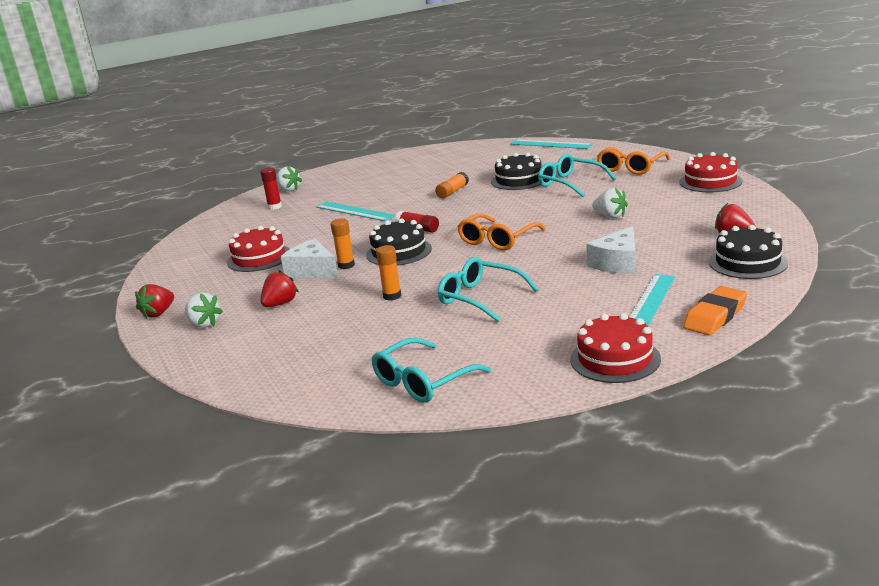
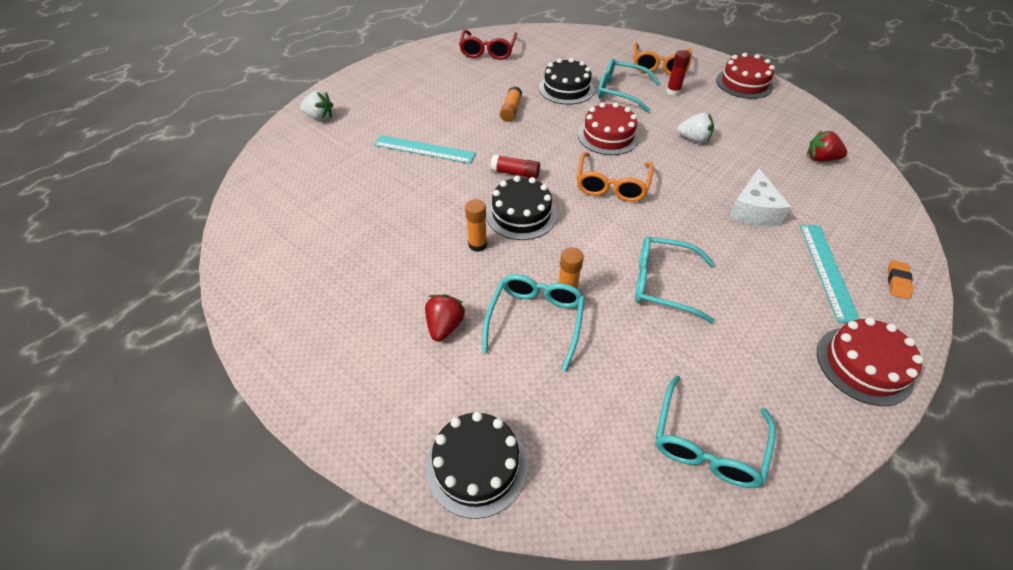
camera: 25 degrees left, 25 degrees up
(158, 313) = (294, 369): red strawberry -> none
(204, 324) = (371, 381): white strawberry -> none
(259, 258) = (362, 242): red cake -> red cake (608, 136)
(275, 207) = (322, 148): red glue stick -> red glue stick (673, 91)
(312, 271) = (444, 259): white cheese -> none
(352, 307) = (535, 320): none -> turquoise glasses
(469, 154) = (488, 51): none -> red glasses
(550, 144) = (559, 34): turquoise ruler -> none
(715, 316) = (897, 281): orange eraser -> orange eraser, size x0.58
(747, 262) = (863, 197): black cake -> black cake (476, 465)

